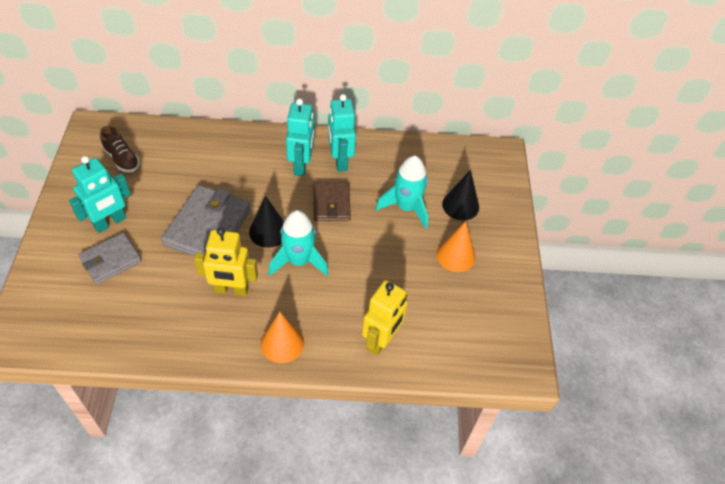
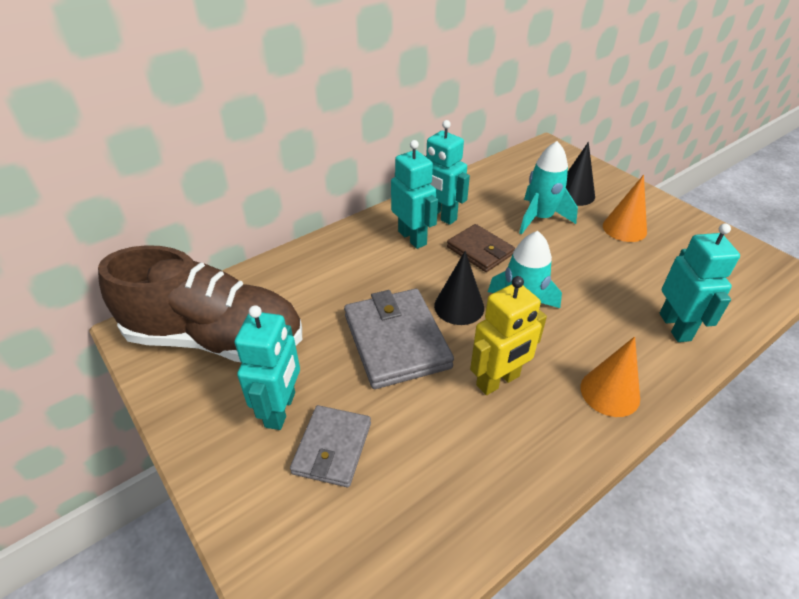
camera: 35 degrees left, 10 degrees down
(122, 159) = (215, 339): brown shoe -> brown shoe, size x2.44
(381, 340) = (675, 327): yellow robot -> turquoise robot

